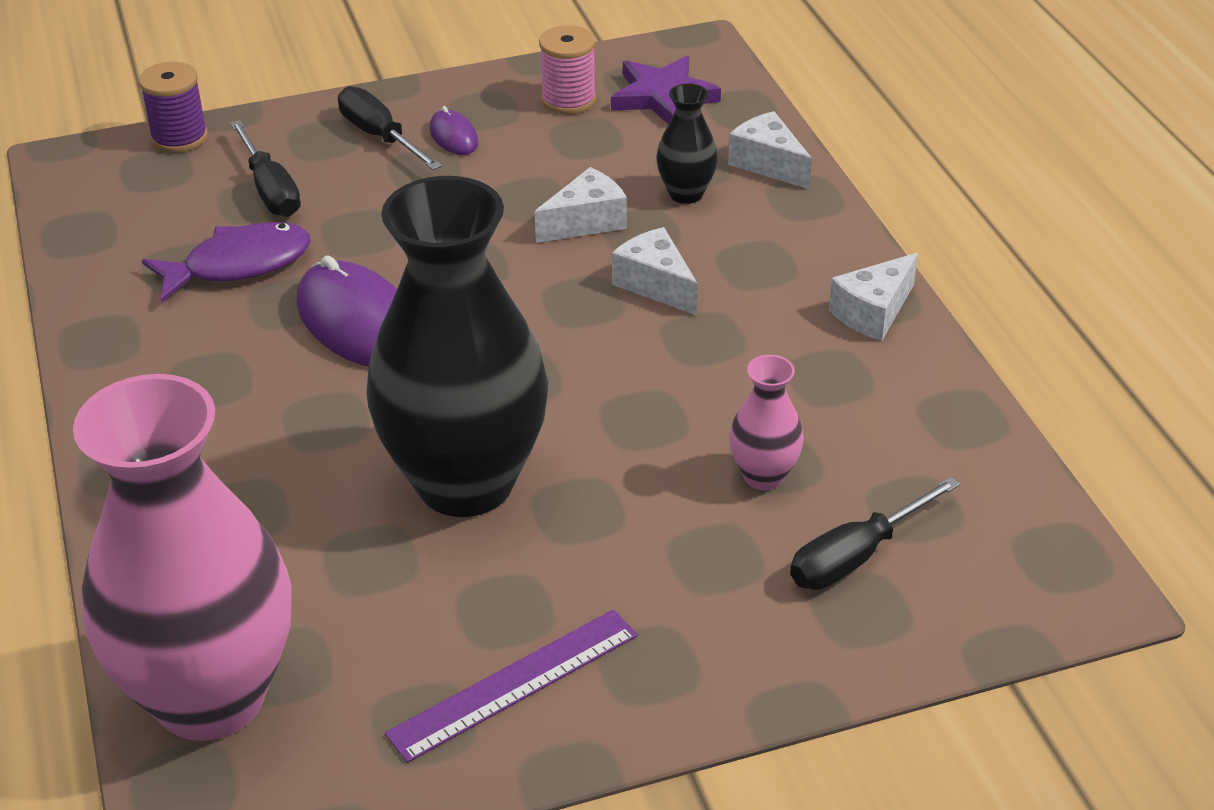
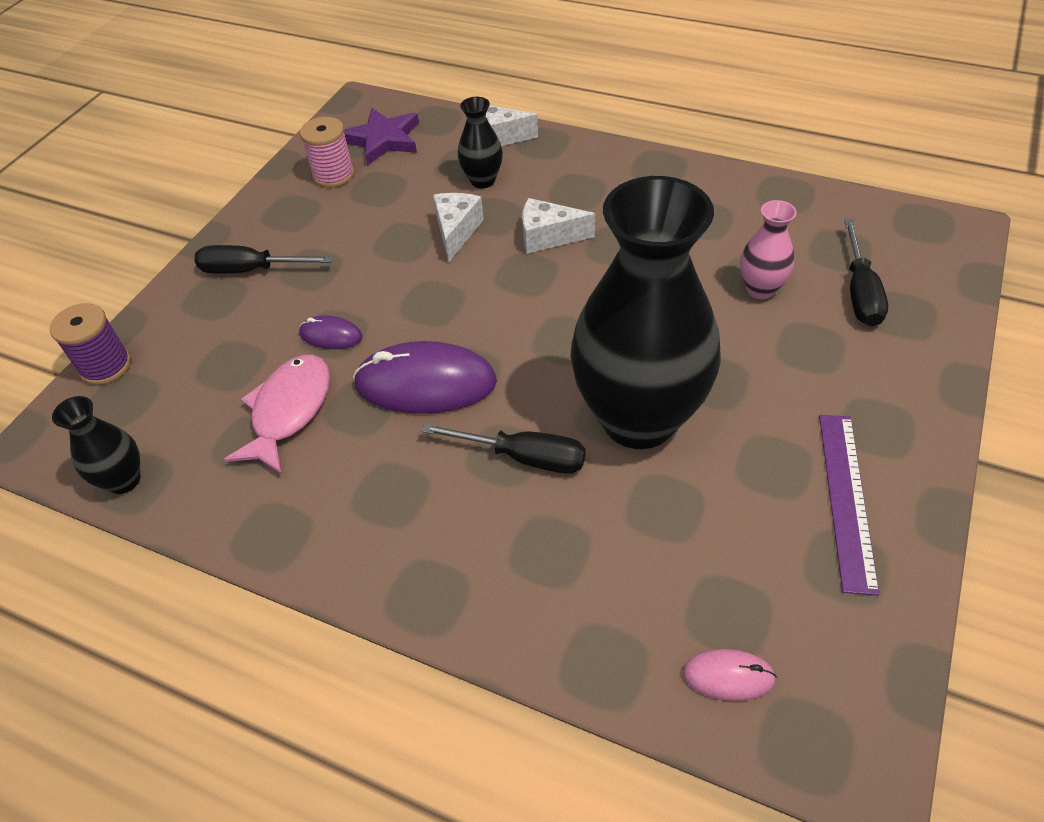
camera: 45 degrees left, 10 degrees up
(75, 228) = (124, 480): none -> black vase
(210, 697) = (728, 676): pink vase -> pink mouse
(239, 265) = (289, 411): purple fish -> pink fish
(270, 189) = (230, 351): black screwdriver -> black screwdriver (523, 457)
(453, 136) = (298, 239): purple mouse -> purple mouse (331, 335)
(873, 312) = (668, 174): white cheese -> none

